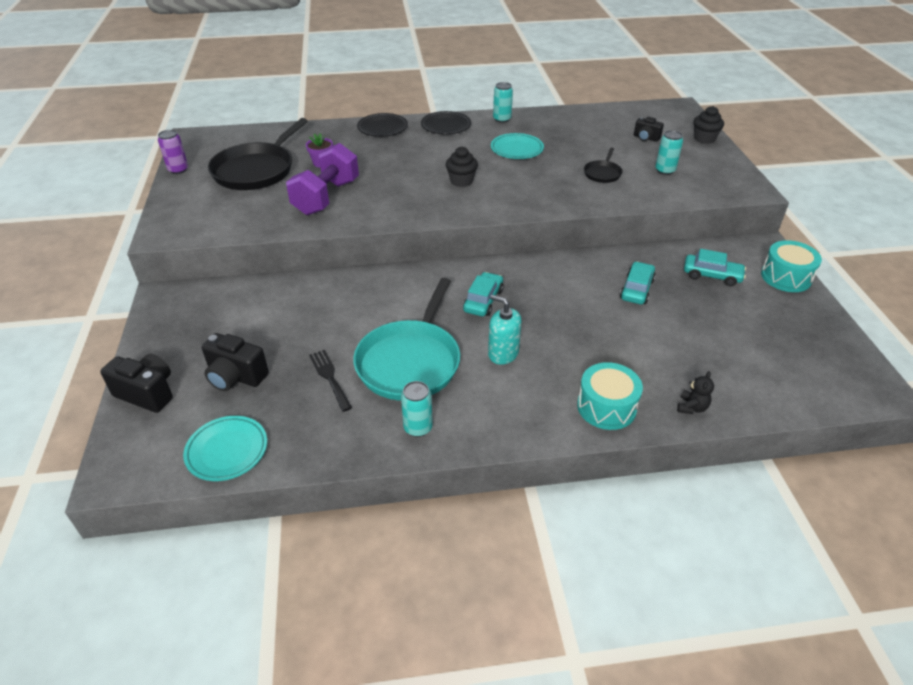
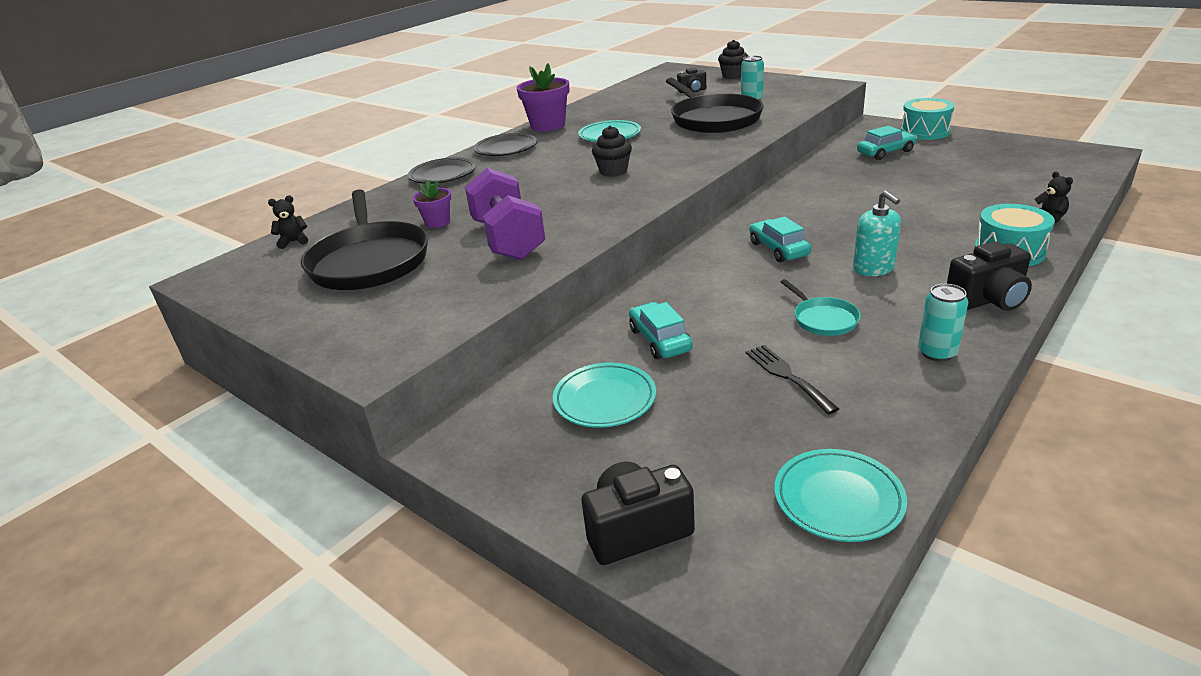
camera: 40 degrees left, 10 degrees down
(178, 170) = (254, 309): purple can -> none
(236, 377) = (700, 441): black camera -> black camera (988, 300)
(244, 324) = (604, 400): none -> turquoise plate
(253, 136) = (294, 242): none -> black teddy bear
(329, 377) = (787, 376): black fork -> black fork turned 45 degrees clockwise
(410, 362) = (823, 319): turquoise pan -> turquoise pan, size x0.47
(502, 119) = (548, 125): turquoise can -> purple flower pot
(503, 353) = (873, 268): turquoise soap dispenser -> turquoise soap dispenser turned 105 degrees counterclockwise
(602, 173) = (713, 119): black pan -> black pan, size x2.15
(636, 289) = (862, 183): turquoise car -> turquoise car (660, 340)

